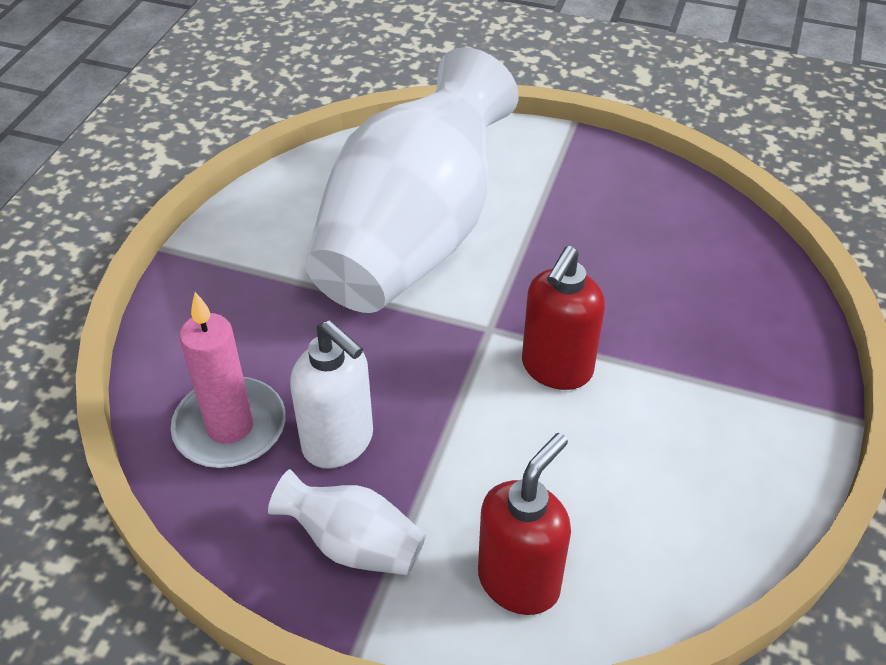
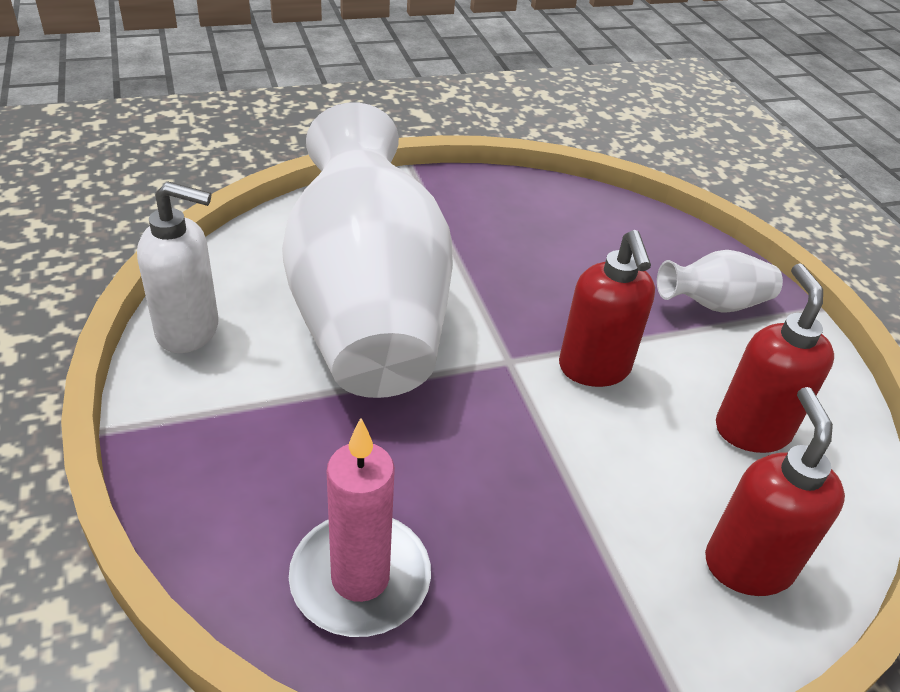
camera: 40 degrees left, 5 degrees down
(339, 443) = (482, 532): white soap dispenser -> white soap dispenser (189, 331)
(354, 544) = (590, 621): white vase -> white vase (714, 304)
(647, 487) = (751, 430): none -> red soap dispenser

